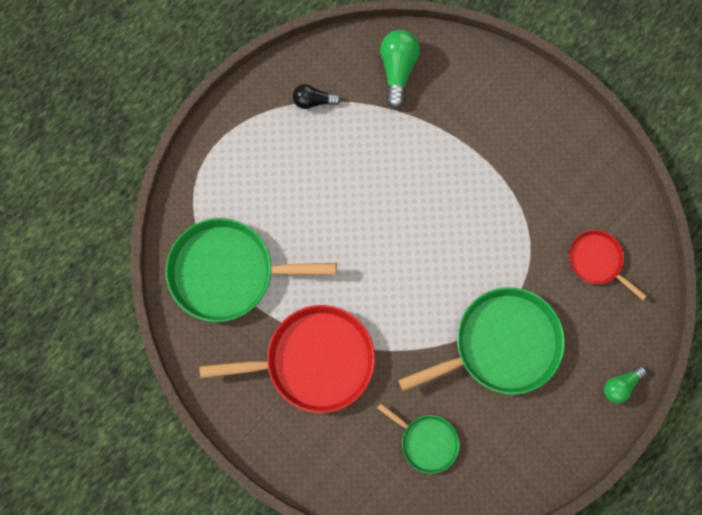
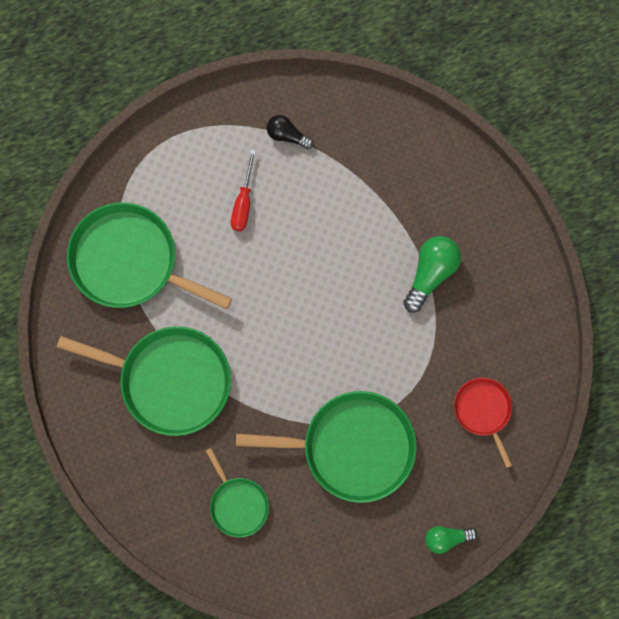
camera: 25 degrees right, 0 degrees up
(303, 175) = (243, 202): none -> red screwdriver
(314, 360) = (170, 380): red pan -> green pan
(397, 70) = (382, 141): green light bulb -> green light bulb (431, 273)

